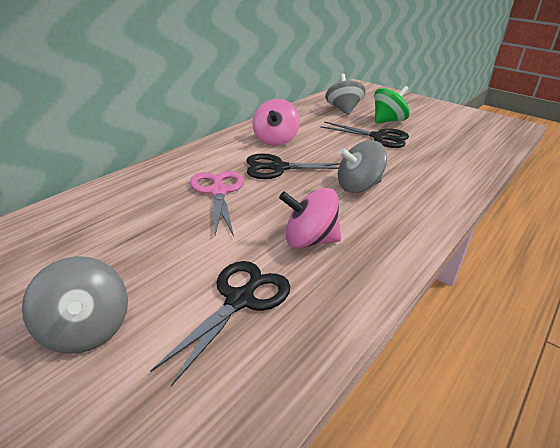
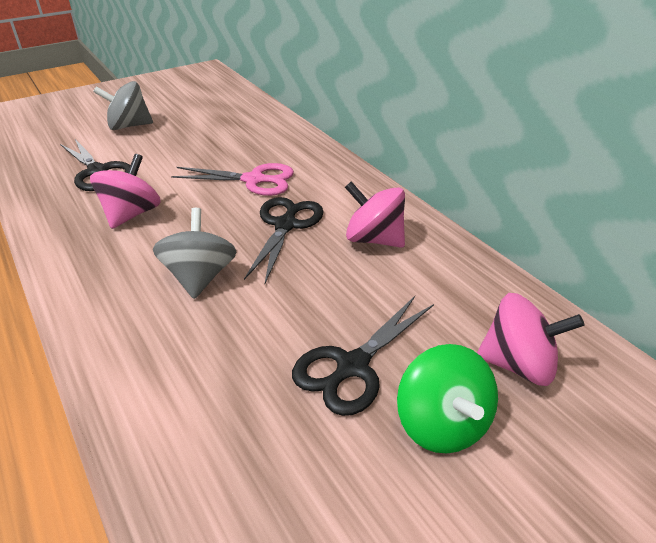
camera: 110 degrees right, 5 degrees up
(343, 110) = (518, 364): grey spinning top -> pink spinning top

